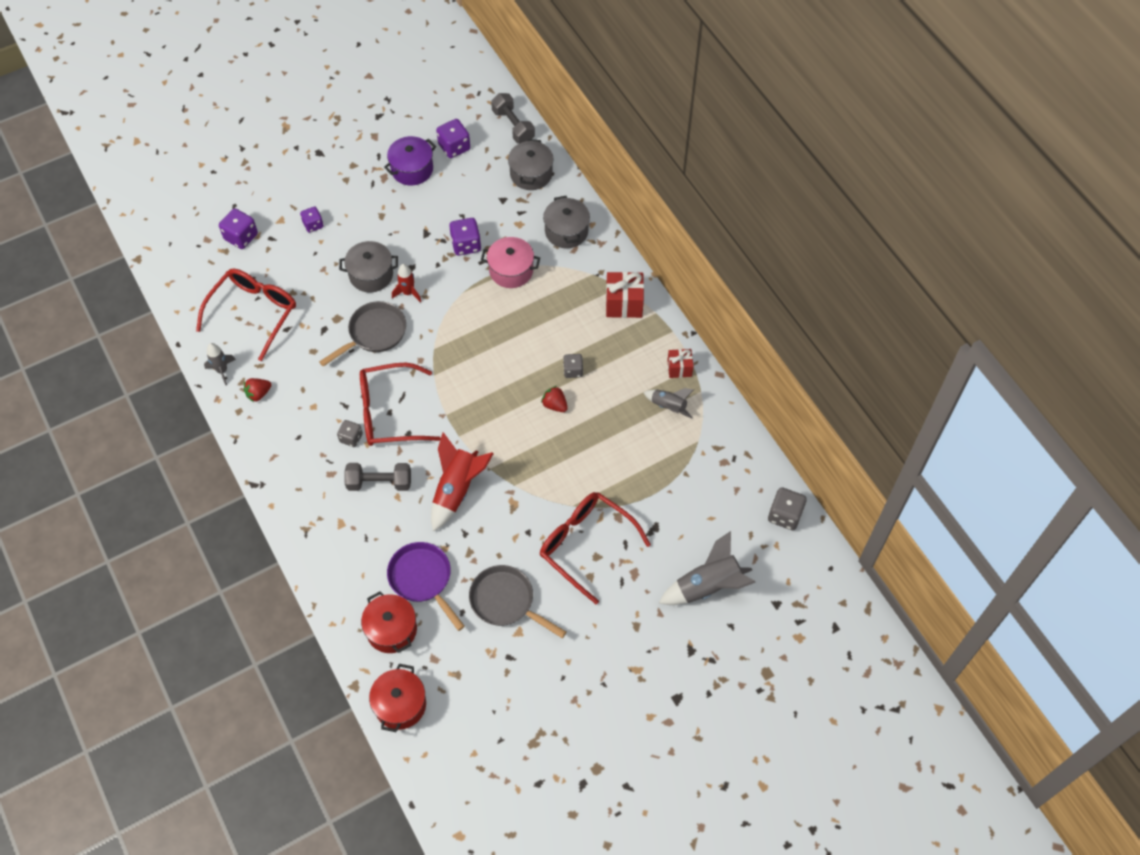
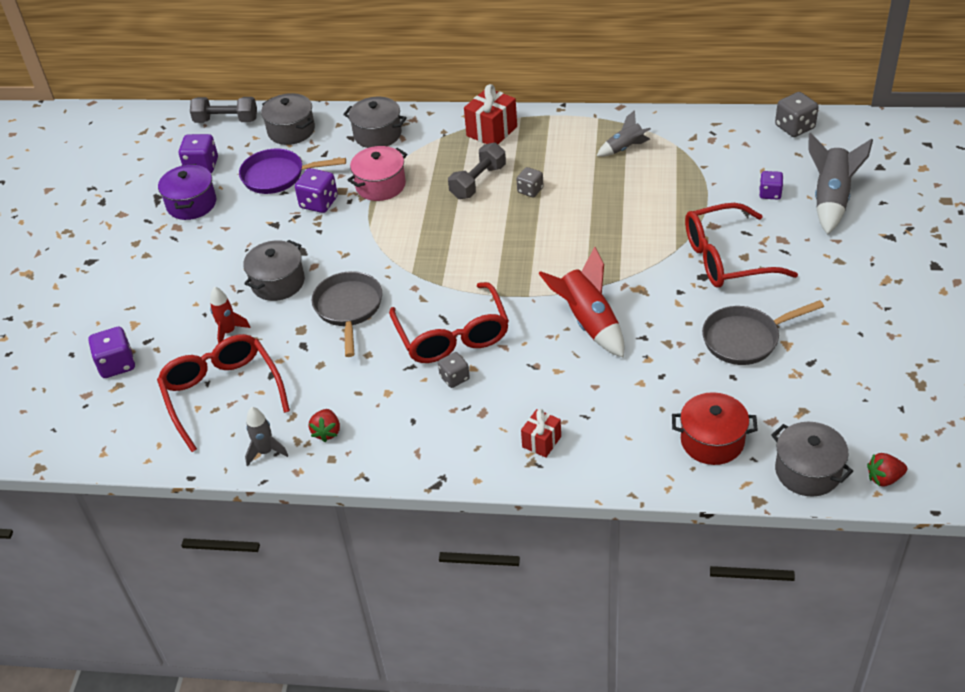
camera: 50 degrees left, 15 degrees down
(313, 225) = (169, 301): purple dice -> purple dice (770, 193)
(379, 482) = (528, 377): grey dumbbell -> grey dumbbell (478, 182)
(389, 413) = (452, 336): red glasses -> red glasses turned 45 degrees counterclockwise
(400, 704) = (807, 471): red pot -> grey pot
(408, 293) = (328, 264): red rocket -> red rocket (228, 332)
(422, 579) = (671, 391): purple pan -> purple pan (278, 176)
(555, 405) = (556, 217): red strawberry -> red strawberry (884, 478)
(679, 368) = (592, 126): red gift -> red gift (541, 442)

